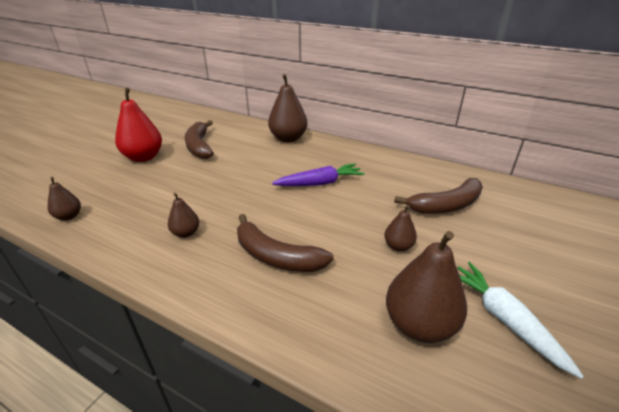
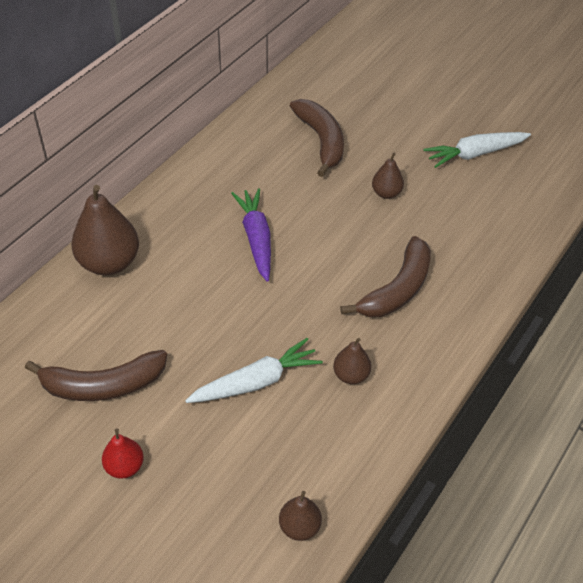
camera: 85 degrees left, 15 degrees up
(143, 157) = (125, 467): red pear -> red pear, size x0.53
(190, 192) = (256, 381): none -> white carrot
(419, 324) = (482, 202): brown pear -> none

